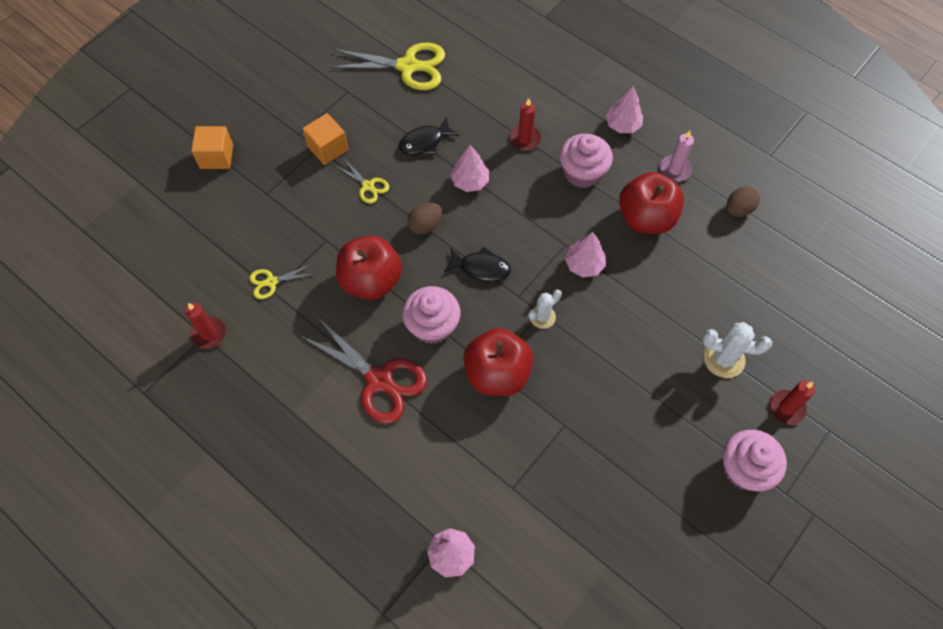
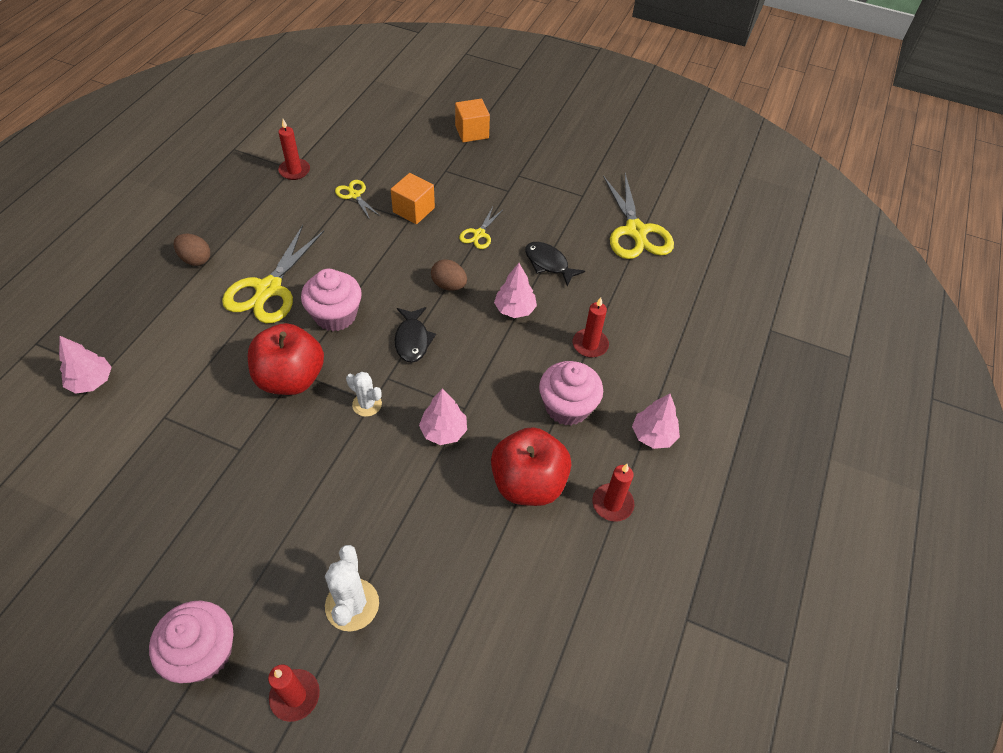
camera: 70 degrees right, 10 degrees down
(328, 148) = (510, 197): orange cube -> orange cube (413, 210)
(371, 281) = (374, 260): red apple -> none
(379, 380) = (269, 289): red scissors -> yellow scissors
(675, 169) = (612, 504): pink candle -> red candle
(738, 209) = (581, 590): brown egg -> brown egg (196, 259)

